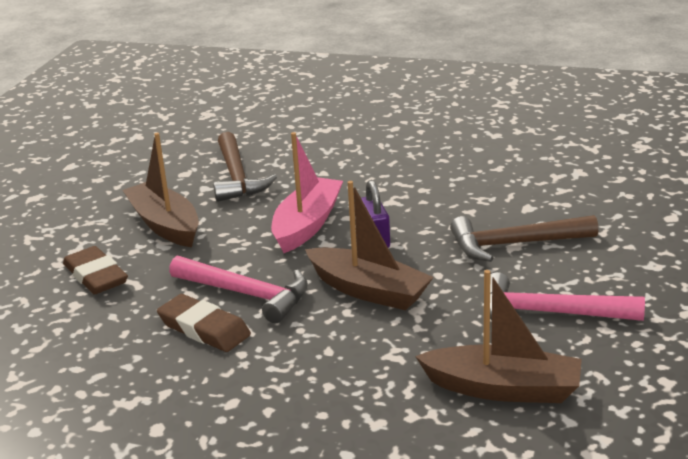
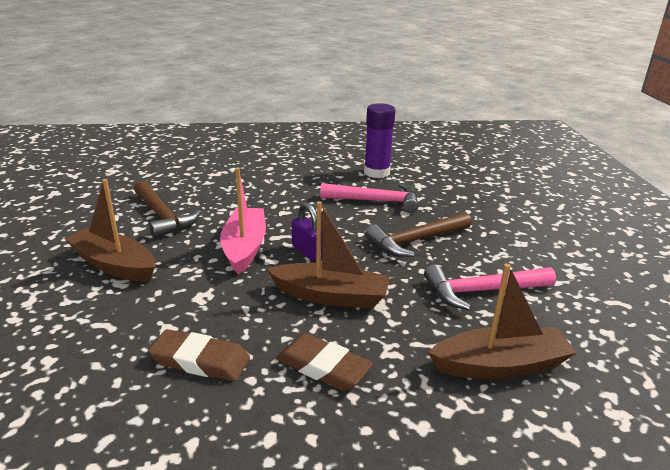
camera: 25 degrees left, 0 degrees up
(96, 276) = (61, 325): brown eraser -> brown eraser (323, 367)
(246, 294) = (224, 318): pink hammer -> pink hammer (376, 201)
(532, 148) = (377, 172): none -> purple glue stick

